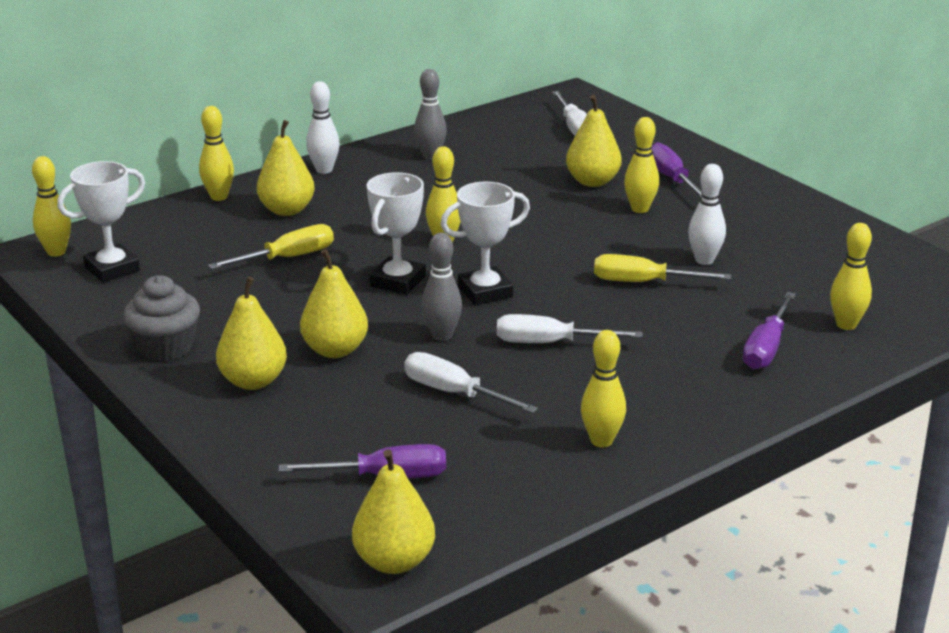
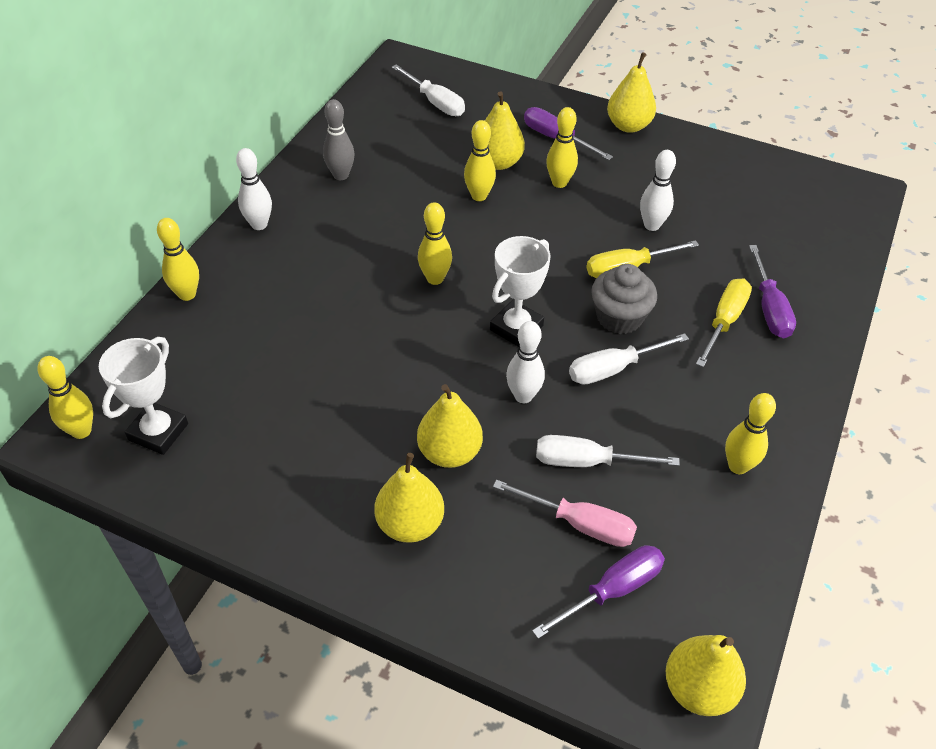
camera: 30 degrees left, 20 degrees up
(166, 347) = (295, 515): grey cupcake -> grey cupcake (619, 317)
(287, 210) = (266, 289): yellow pear -> yellow pear (628, 126)
(288, 258) = (316, 351): yellow screwdriver -> yellow screwdriver (724, 321)
(398, 281) = (435, 344): white trophy -> none
(402, 428) = (579, 524): none -> pink screwdriver
(442, 335) = (523, 396): grey bowling pin -> white bowling pin
(846, 325) = (801, 259): yellow bowling pin -> yellow bowling pin (479, 196)

